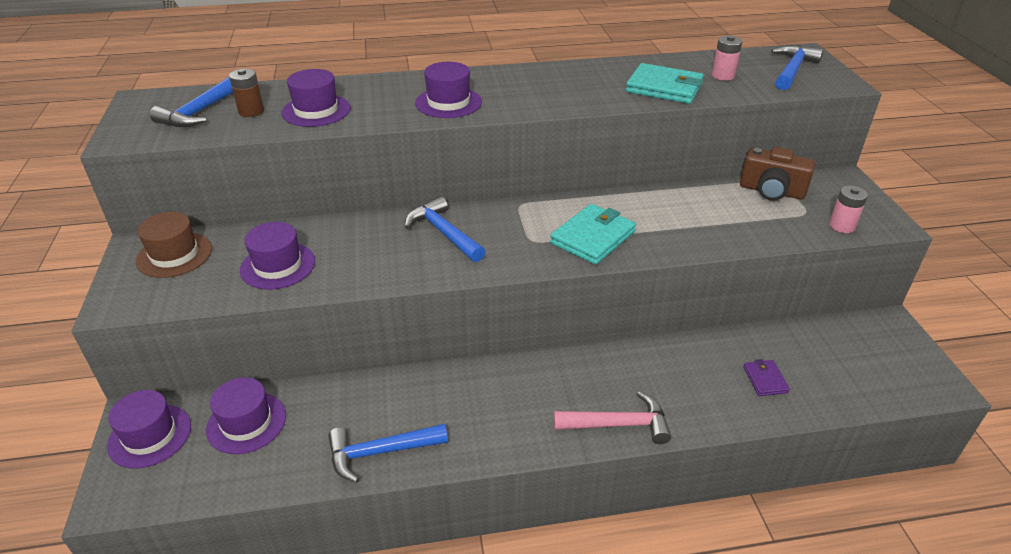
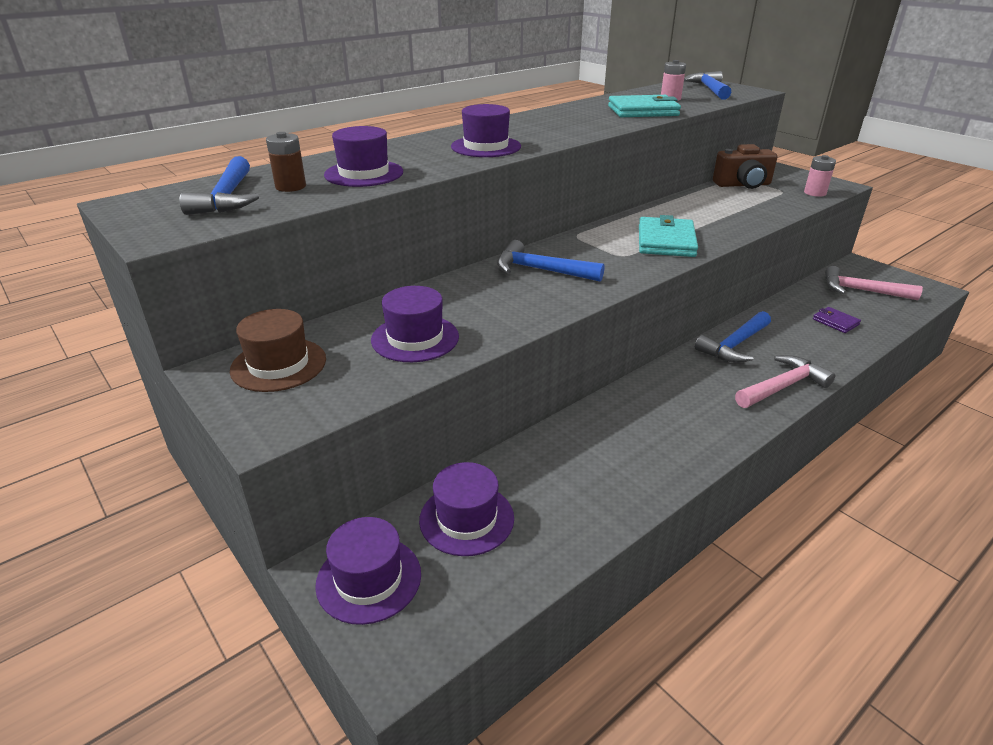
camera: 30 degrees left, 5 degrees down
(380, 452) = (629, 485): blue hammer -> blue hammer (734, 345)
(846, 355) = (861, 291): none -> pink hammer

